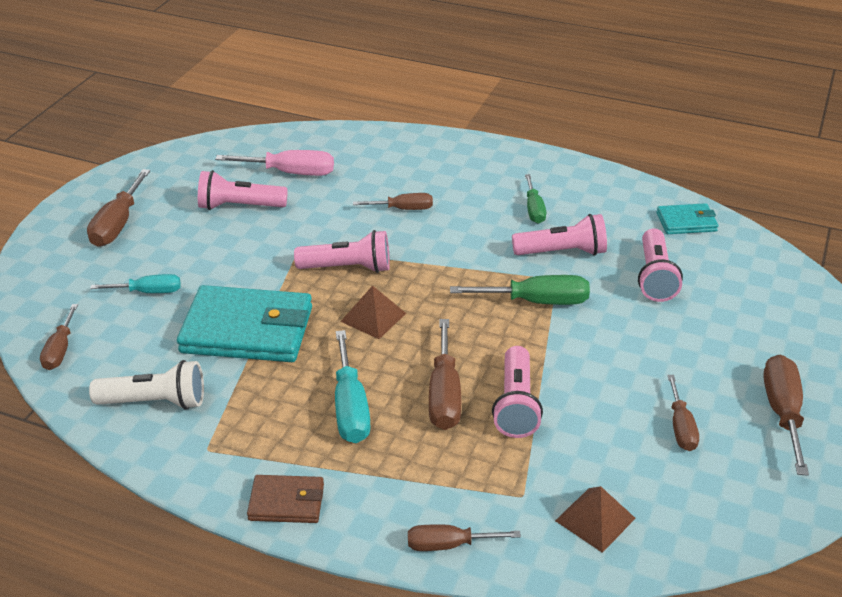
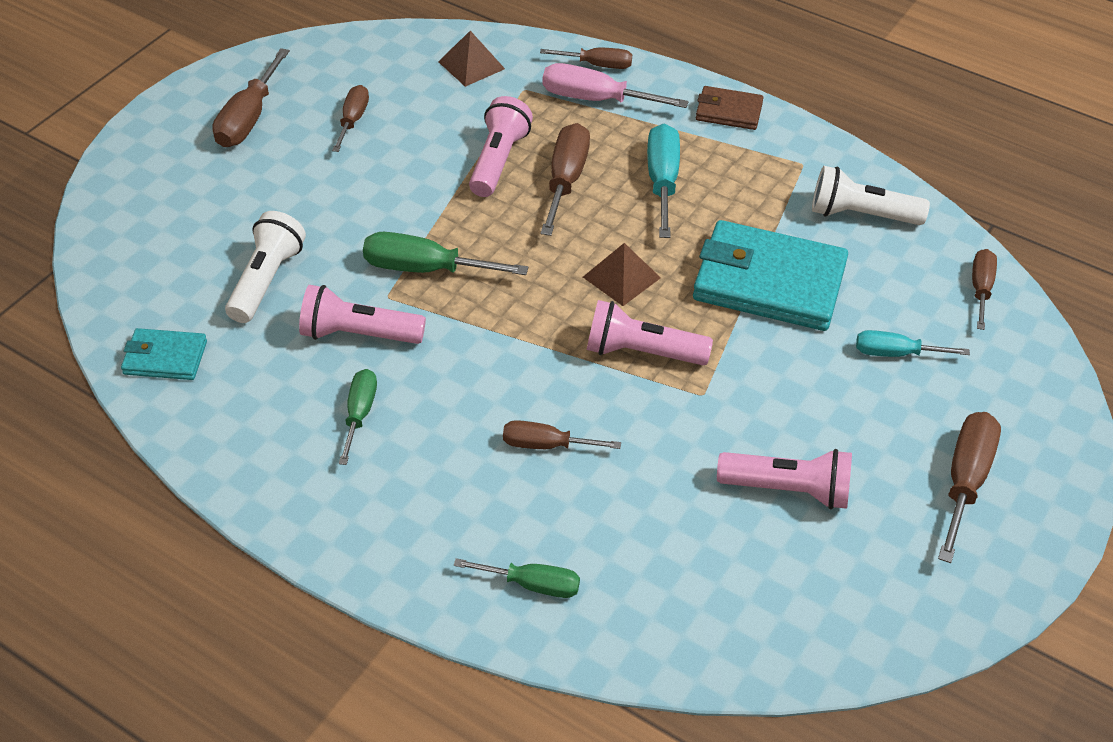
camera: 170 degrees left, 10 degrees up
(290, 173) = (708, 555): pink screwdriver -> pink screwdriver (595, 99)
(392, 150) = (532, 585): none -> green screwdriver
(655, 277) = (266, 280): pink flashlight -> white flashlight

